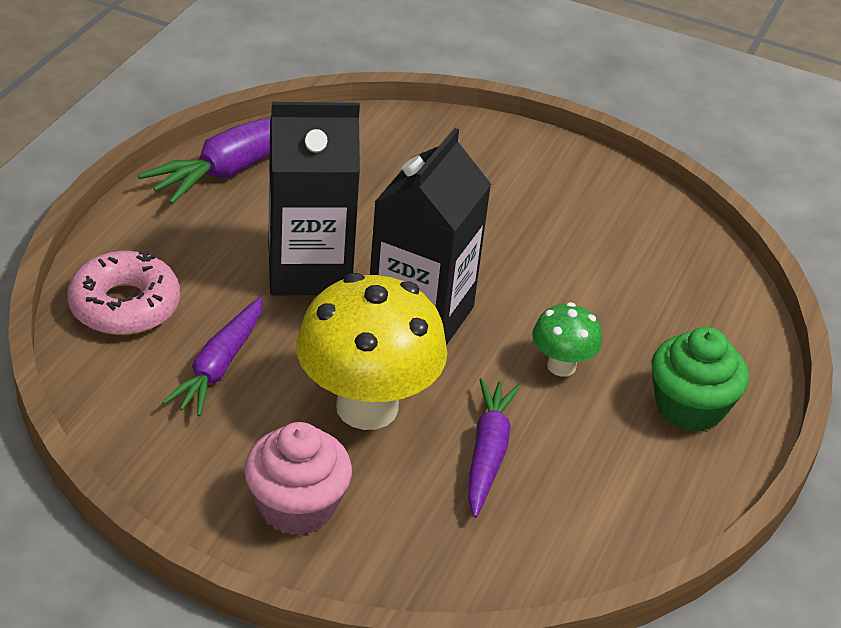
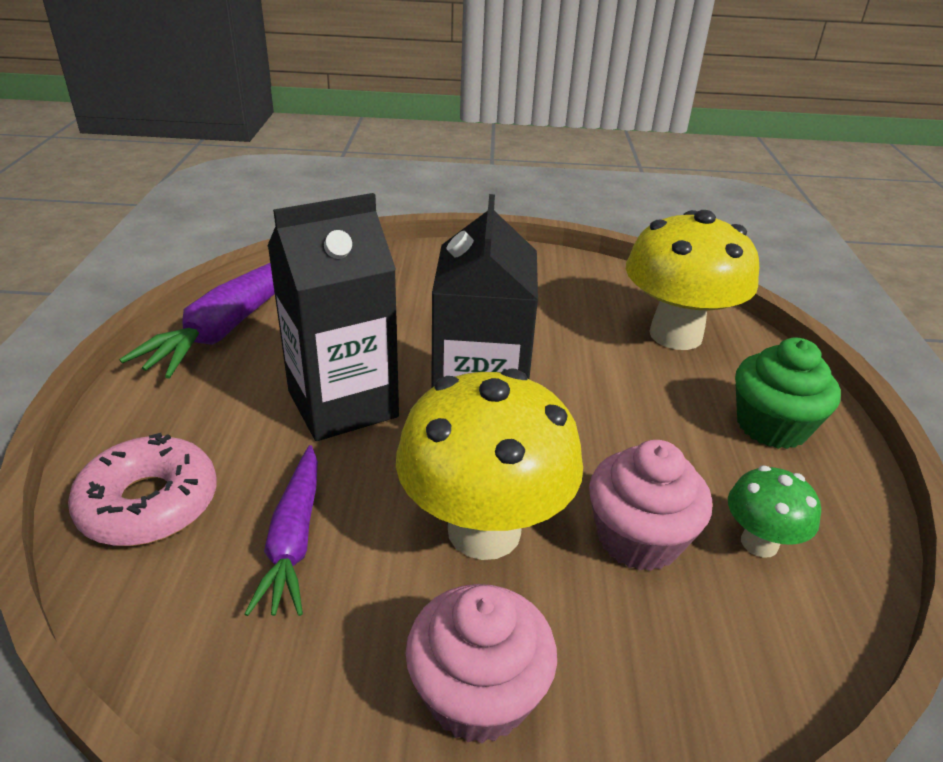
camera: 20 degrees left, 5 degrees down
(488, 453) = (638, 538): purple carrot -> pink cupcake
(561, 366) = (637, 424): green mushroom -> green mushroom (759, 543)
(673, 294) = (675, 335): none -> yellow mushroom

